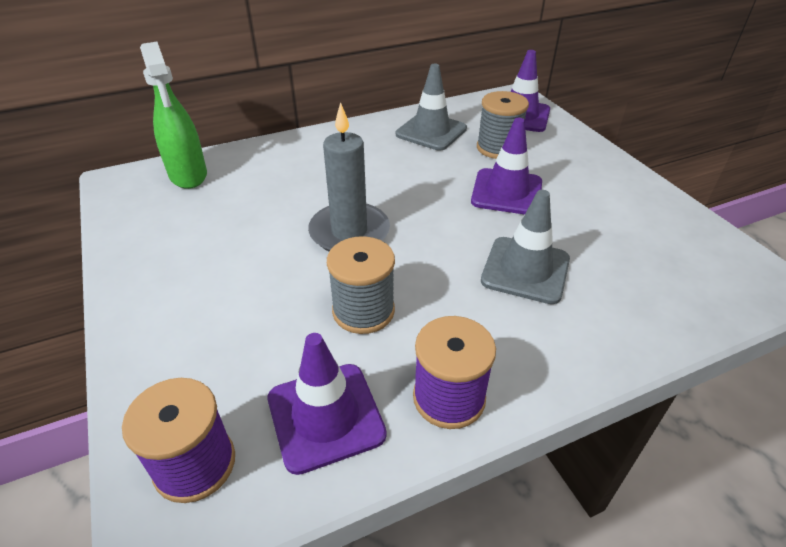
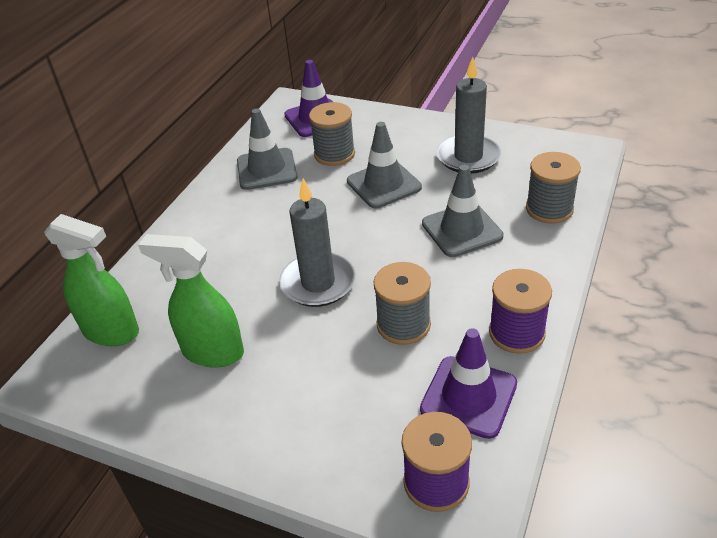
camera: 40 degrees left, 0 degrees up
(216, 229) = (212, 352): none -> green spray bottle
(506, 192) = (384, 184): purple traffic cone -> grey traffic cone
(619, 214) = (468, 157): none -> grey candle
(645, 309) = (549, 209): none -> grey spool

